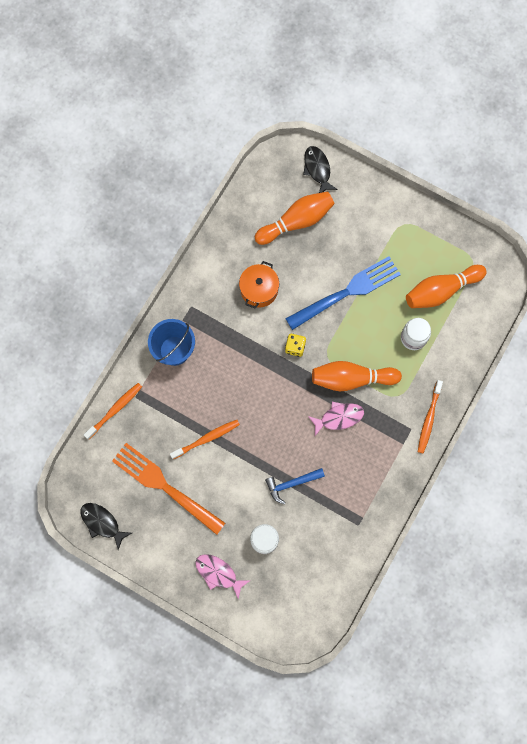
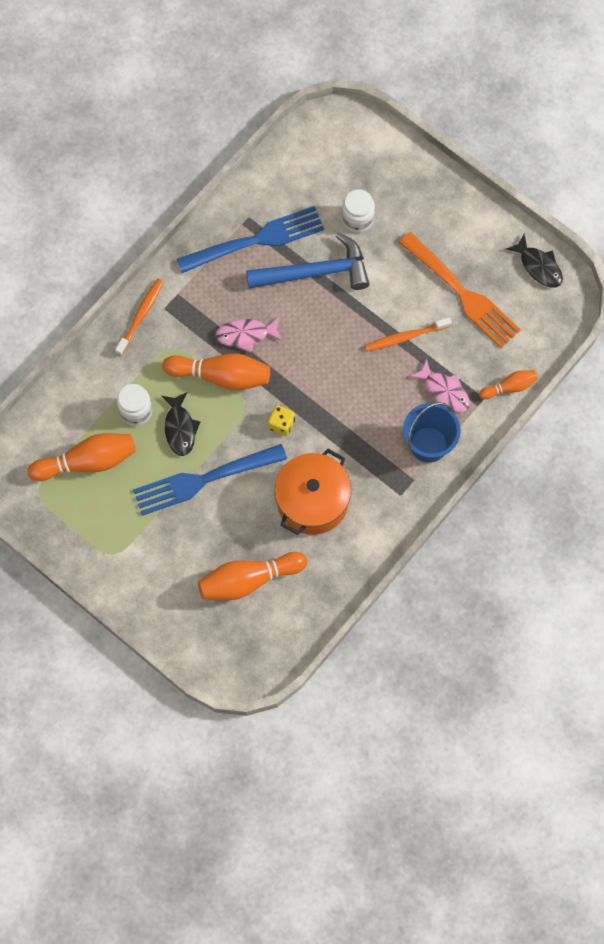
camera: 170 degrees left, 5 degrees down
(115, 410) = (509, 387): orange toothbrush -> orange bowling pin
(218, 573) = (414, 194): pink fish -> pink fish (444, 391)
(259, 290) = (312, 501): orange pot -> orange pot, size x1.50
(291, 484) = (315, 272): blue hammer -> blue hammer, size x1.78
(317, 169) = (207, 646): black fish -> black fish (180, 428)
(348, 504) = (255, 241): none -> blue fork

